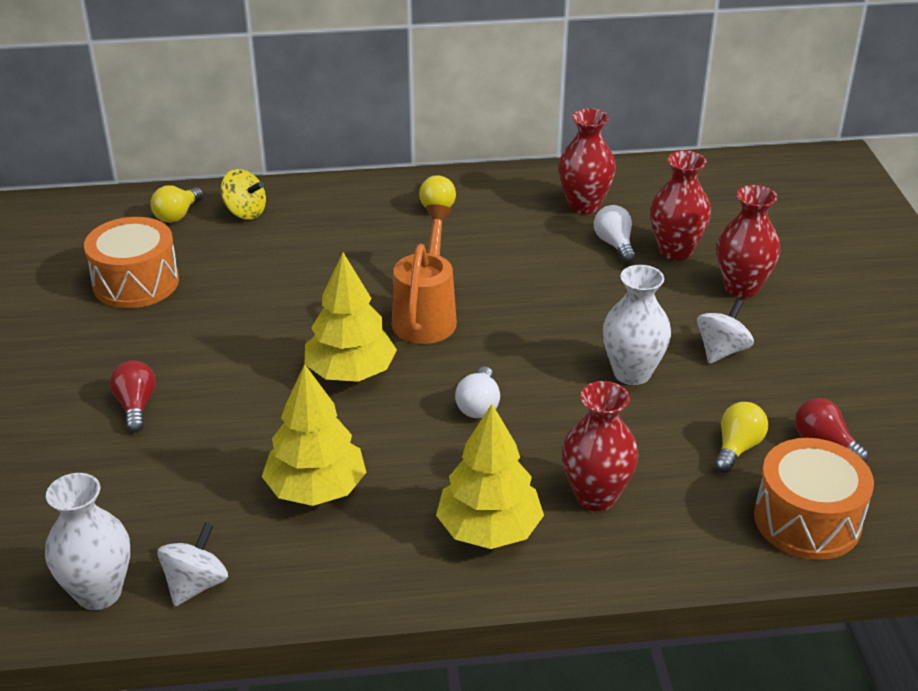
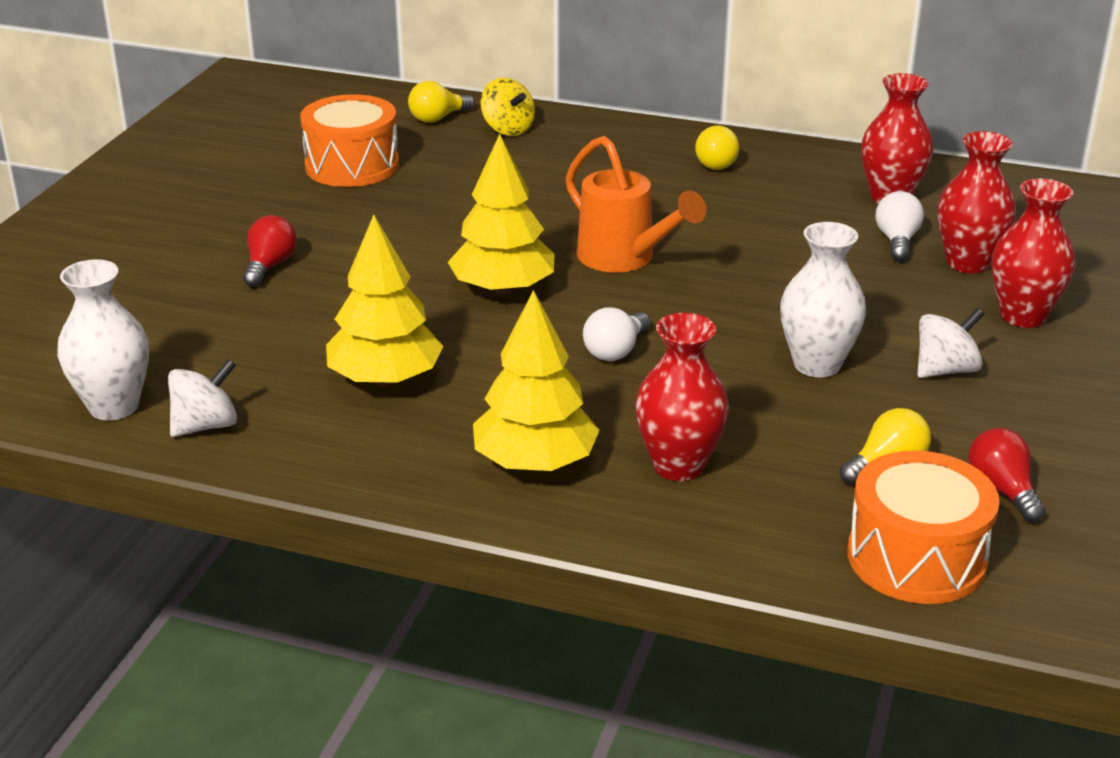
camera: 25 degrees right, 5 degrees down
(426, 316) = (624, 259): orange watering can -> orange watering can turned 105 degrees clockwise

